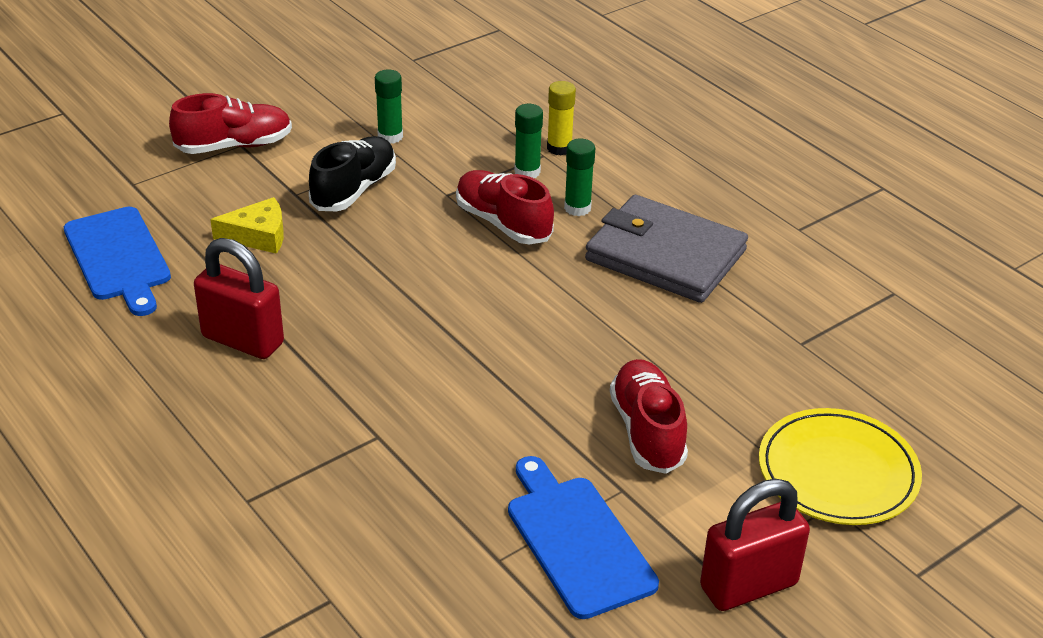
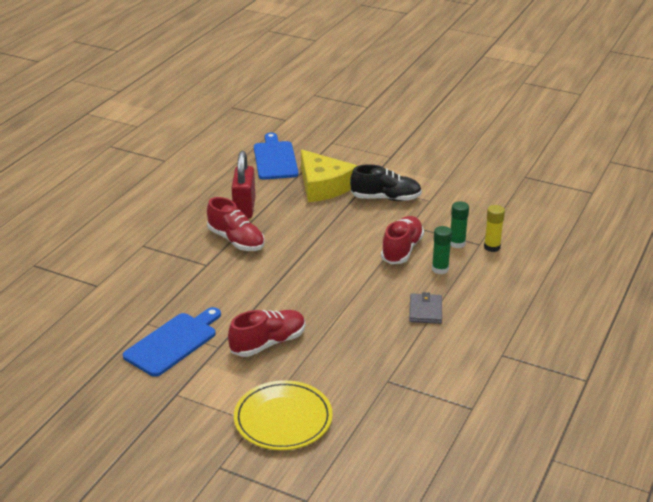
camera: 65 degrees right, 5 degrees down
(118, 257) = (275, 159): blue cutting board -> blue cutting board turned 135 degrees clockwise
(234, 146) = (388, 155): red shoe -> red shoe (236, 240)
(258, 235) = (323, 186): yellow cheese -> yellow cheese, size x1.72
(390, 136) = (443, 193): green glue stick -> none
(665, 255) = (425, 310): grey wallet -> grey wallet, size x0.48
(748, 586) = (175, 406): red padlock -> none

